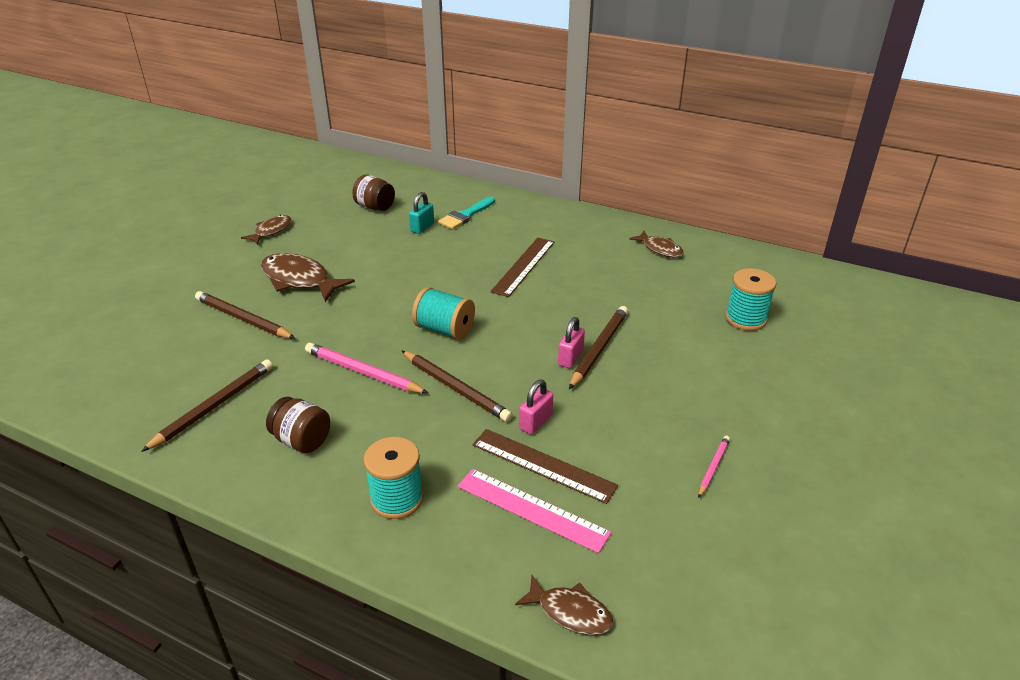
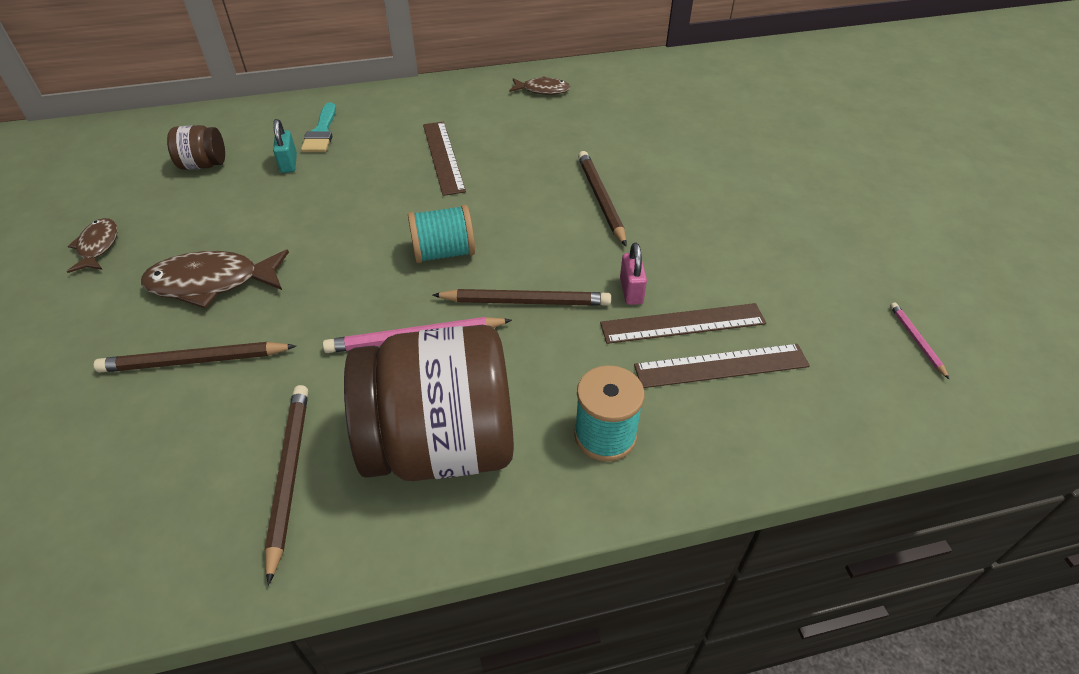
camera: 40 degrees left, 10 degrees up
(302, 440) = (441, 444): brown jar -> brown jar, size x2.27
(532, 509) = (721, 366): pink ruler -> brown ruler
(570, 358) = (588, 219): pink padlock -> none
(570, 612) = (849, 427): brown fish -> none
(713, 467) = (795, 248): pink pencil -> pink pencil (916, 340)
(745, 319) = (676, 120): turquoise spool -> none

